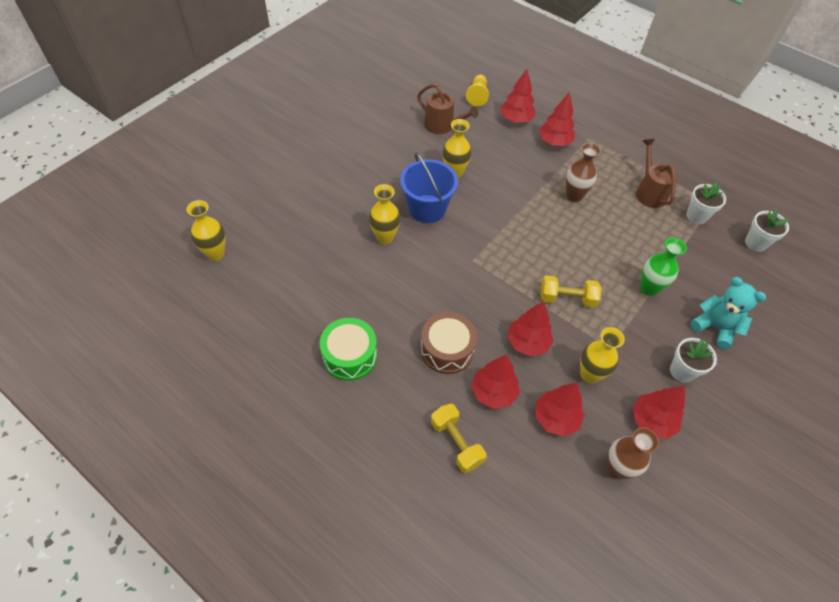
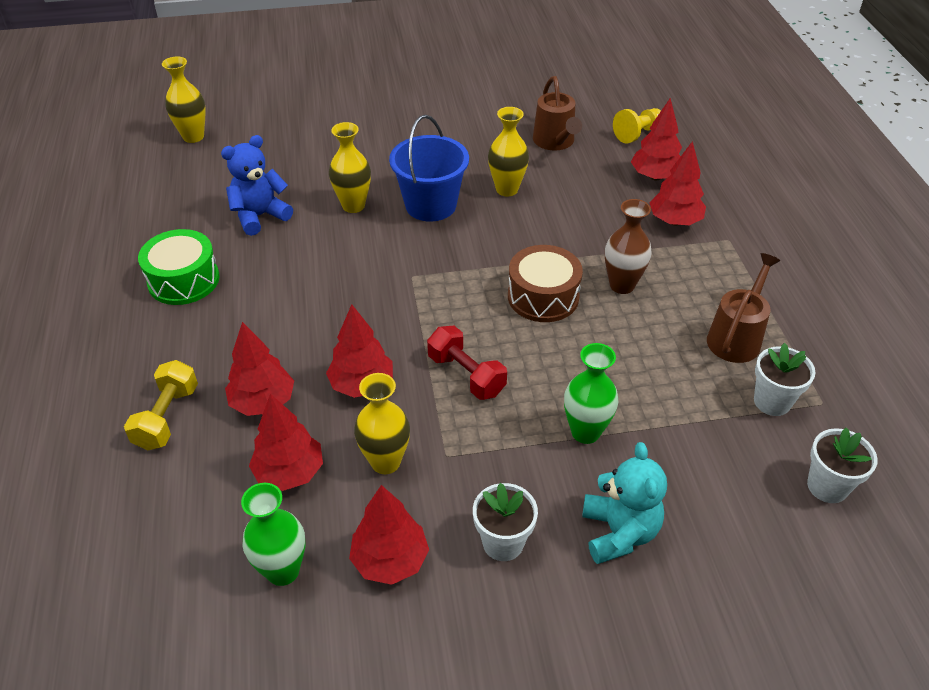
camera: 45 degrees right, 10 degrees down
(338, 281) = (260, 216): none -> blue teddy bear
(447, 349) = (274, 334): brown drum -> brown drum (543, 296)
(567, 298) = (466, 375): yellow dumbbell -> red dumbbell
(617, 469) = (283, 571): brown vase -> green vase

